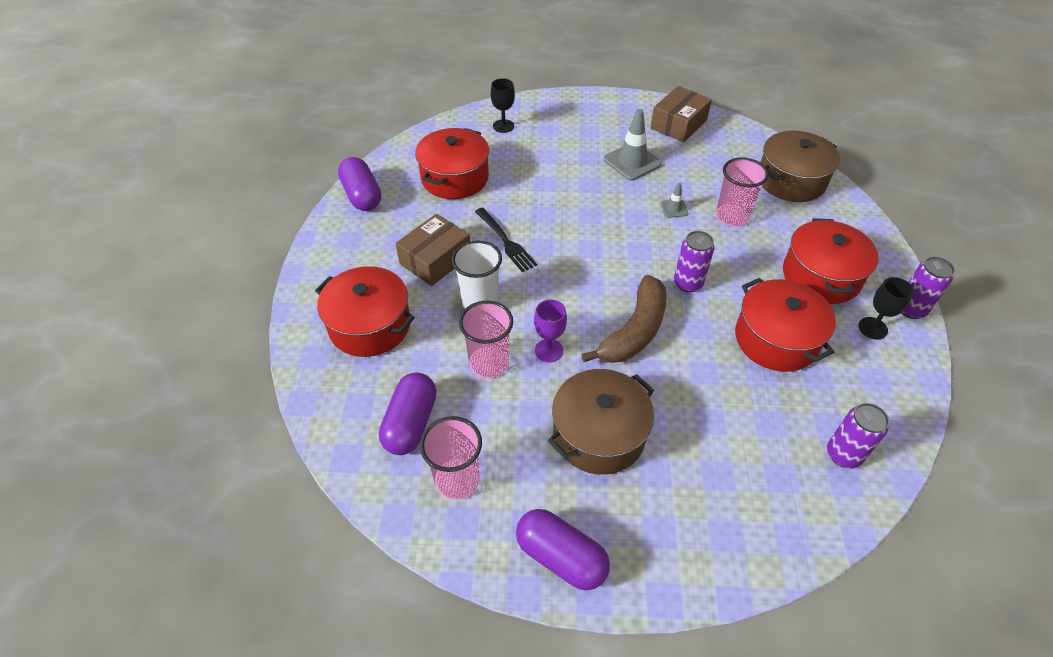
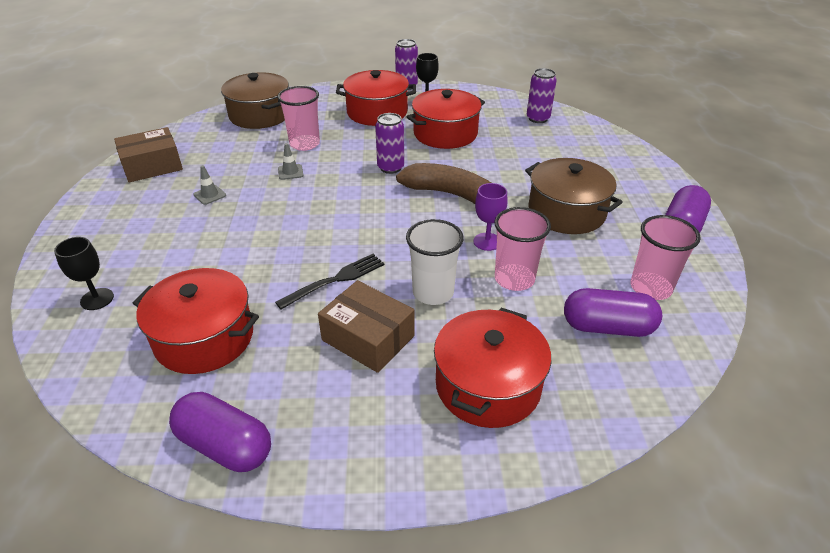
camera: 95 degrees left, 10 degrees down
(362, 196) = (225, 445): purple capsule -> purple capsule turned 60 degrees clockwise
(632, 162) = (210, 195): grey traffic cone -> grey traffic cone, size x0.50
(678, 124) = (152, 166): brown box -> brown box turned 60 degrees counterclockwise

